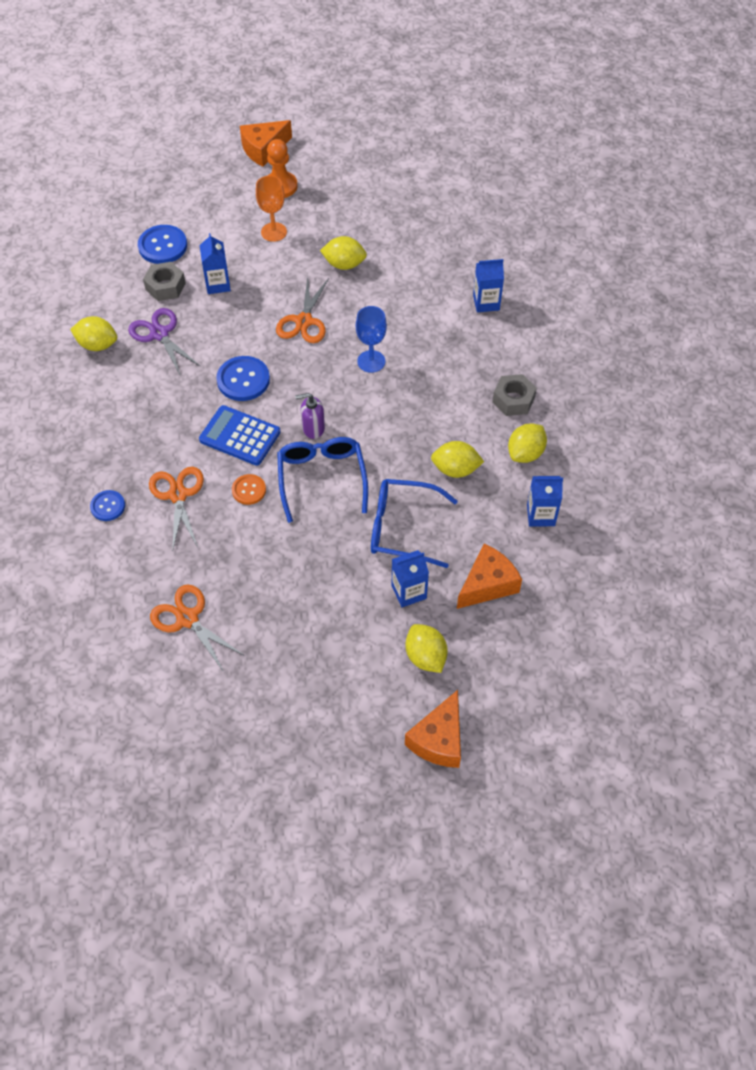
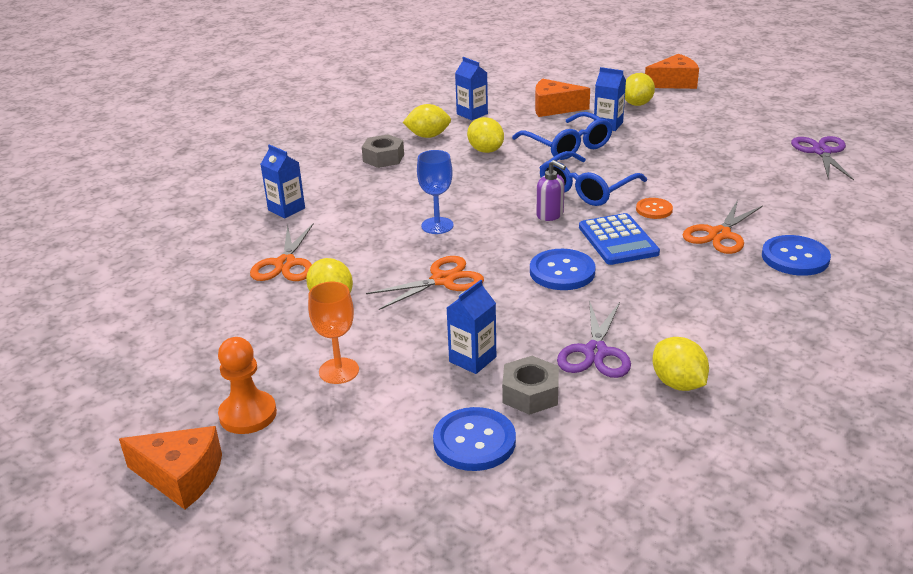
camera: 130 degrees left, 25 degrees down
(108, 506) = (795, 258): blue button -> blue button, size x1.65
(186, 692) = (821, 152): none -> purple scissors
(187, 618) = (785, 177): orange scissors -> orange scissors (285, 264)

